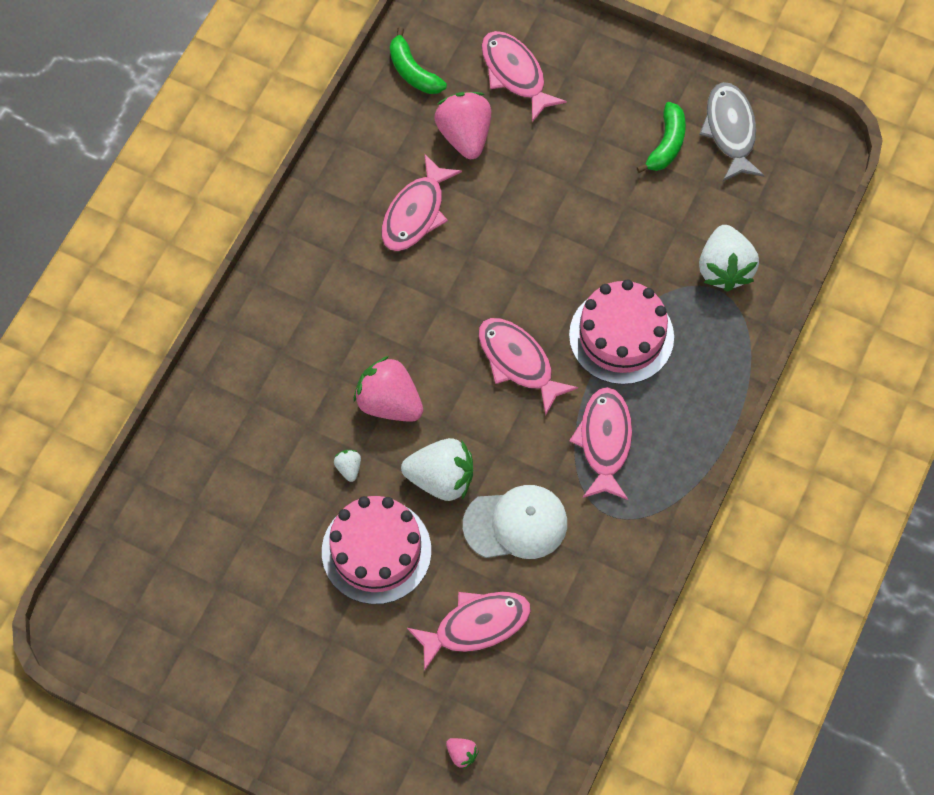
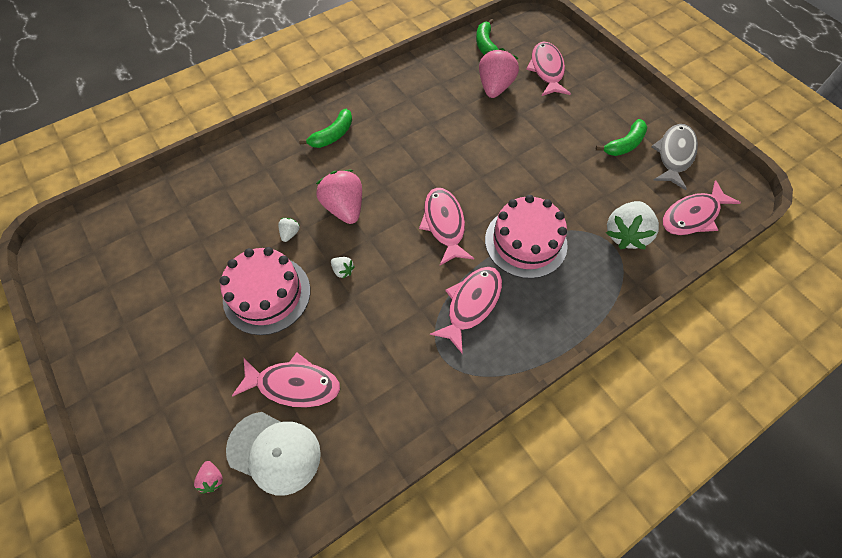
camera: 30 degrees right, 5 degrees down
(305, 313) = (332, 135): none -> green banana
(416, 213) = (437, 113): pink fish -> pink fish (692, 216)
(441, 479) = (343, 270): white strawberry -> white strawberry, size x0.44
(516, 524) = (371, 327): white cap -> white cap (274, 452)

